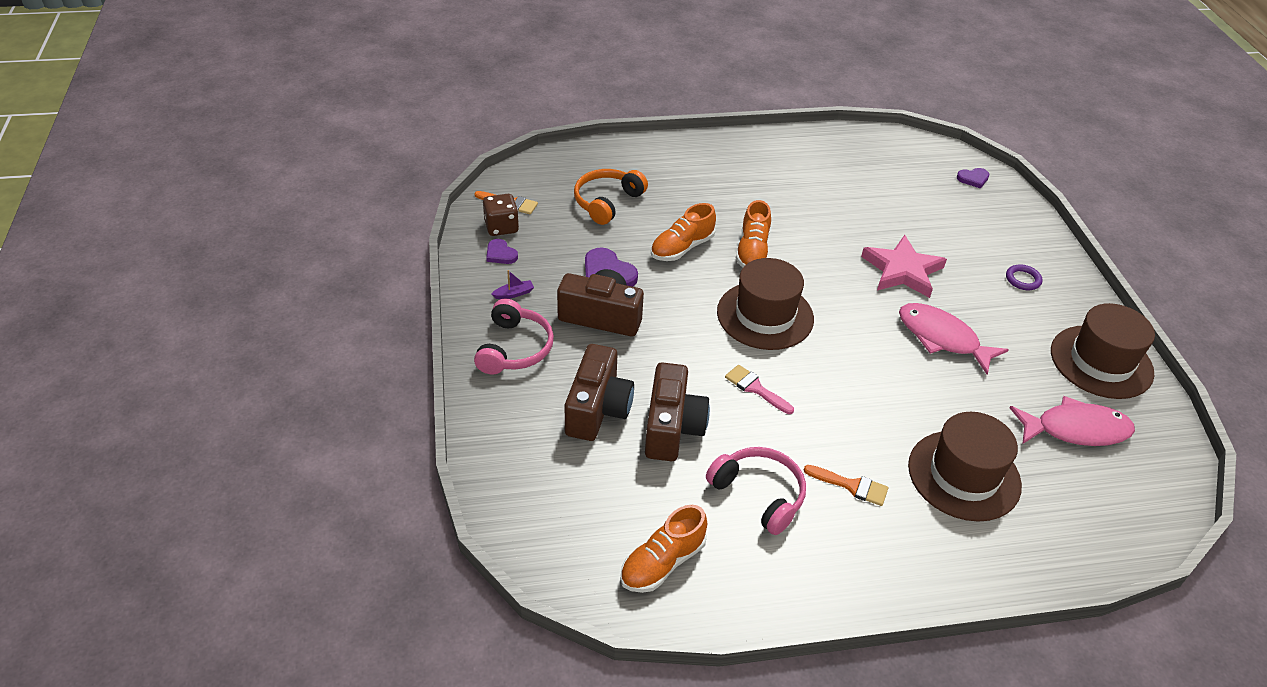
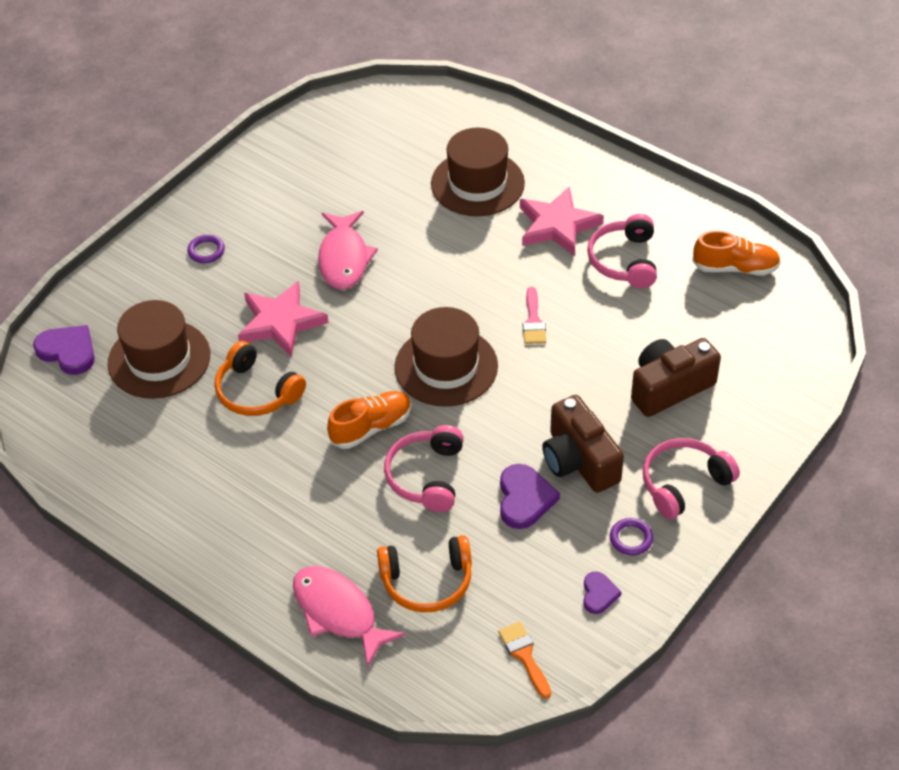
camera: 130 degrees left, 5 degrees up
(501, 227) = (565, 629): brown dice -> none
(514, 294) = (631, 539): purple boat -> purple ring
(672, 428) = (630, 337): brown camera -> none
(682, 248) = (426, 476): orange shoe -> pink headphones
(845, 226) = (256, 392): none -> orange headphones
(851, 486) = (557, 225): orange brush -> pink star
(973, 179) = (68, 351): purple heart -> purple heart, size x1.66
(1076, 429) = (363, 155): pink fish -> pink fish (338, 613)
(1101, 362) = (268, 172): brown hat -> brown hat (159, 359)

